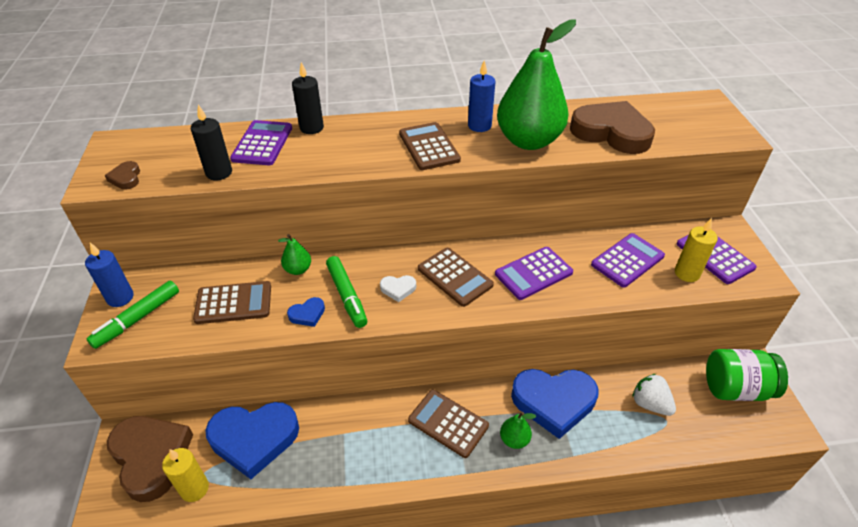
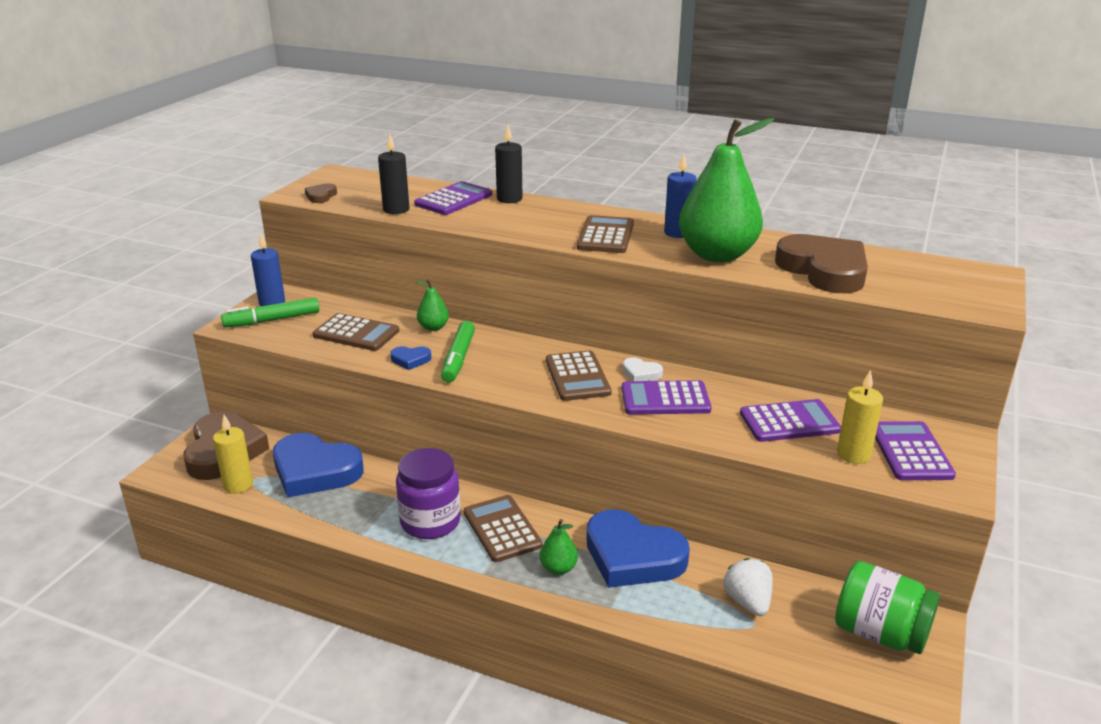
camera: 30 degrees right, 15 degrees down
(389, 444) = (430, 522): none -> purple jar
(398, 289) = (511, 368): white heart -> white heart (641, 373)

